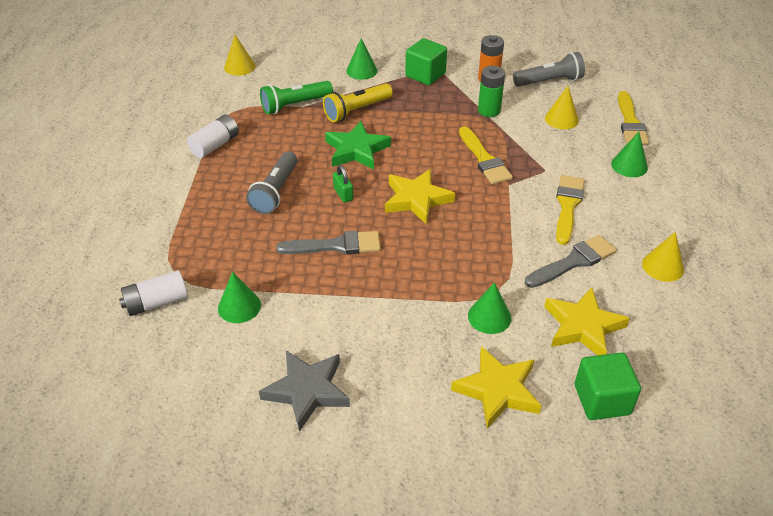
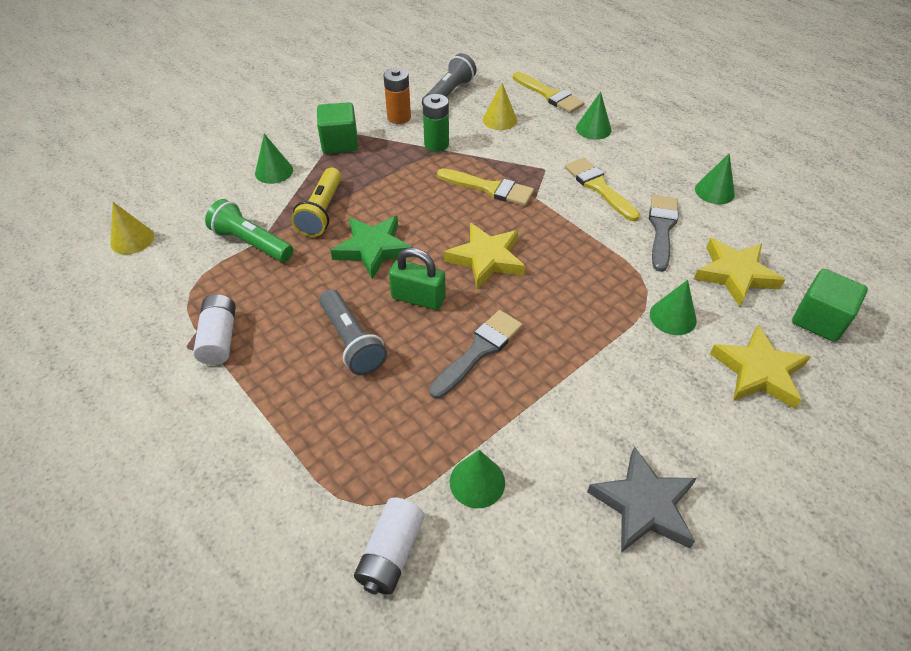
camera: 45 degrees left, 5 degrees up
(295, 105) = (252, 243): green flashlight -> green flashlight turned 105 degrees clockwise
(343, 194) = (418, 298): green padlock -> green padlock, size x1.60
(663, 266) = (714, 191): yellow cone -> green cone

